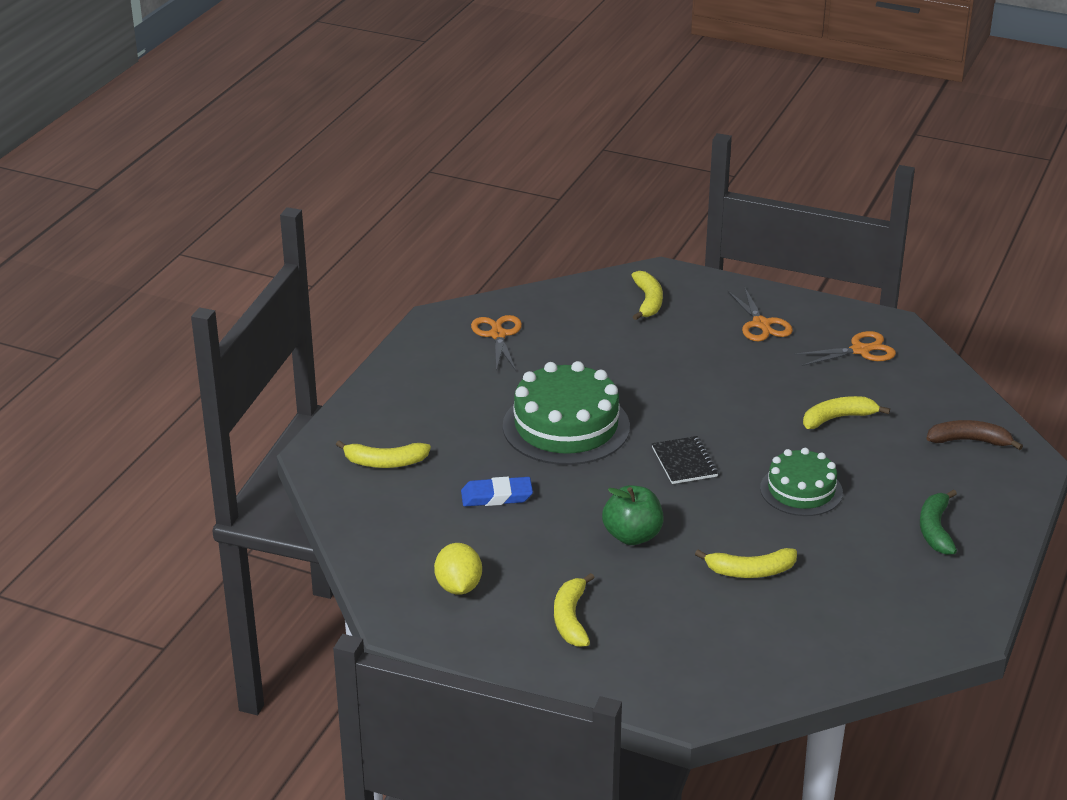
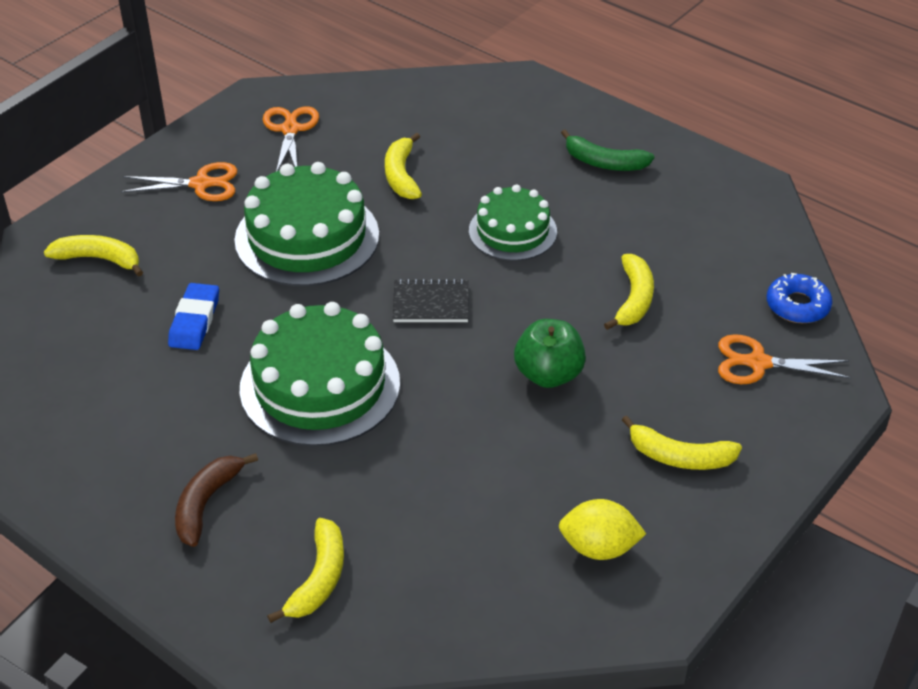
camera: 75 degrees left, 10 degrees up
(496, 496) = (434, 477): blue eraser -> blue eraser (194, 321)
(498, 335) = (88, 409): orange scissors -> orange scissors (757, 363)
(728, 387) = (307, 237): none -> green cake
(798, 674) = (797, 305): none -> blue donut
(969, 441) = (475, 105): brown banana -> brown banana (206, 503)

